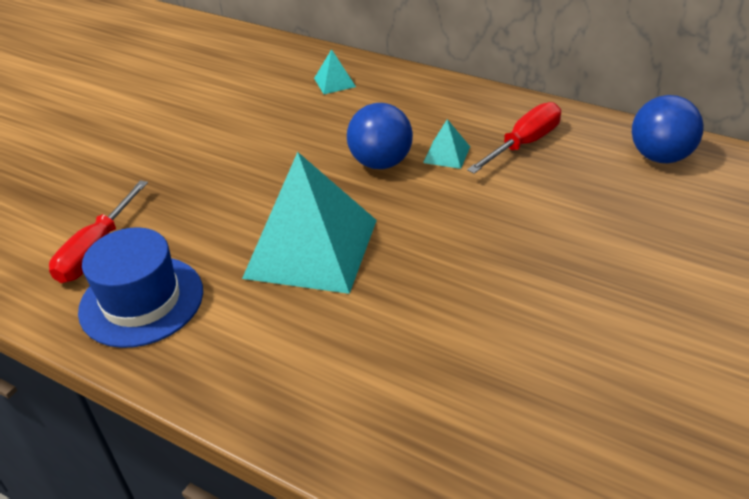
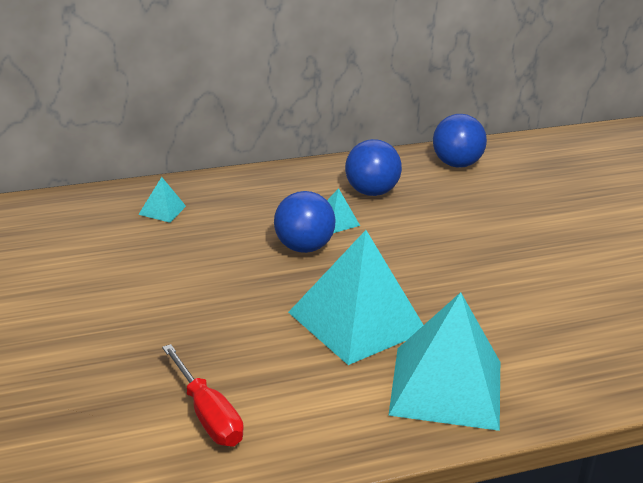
camera: 55 degrees left, 10 degrees down
(141, 301) = (308, 420): blue hat -> none
(275, 352) = (446, 387): none -> turquoise pyramid
(524, 144) = (371, 192): red screwdriver -> blue ball

